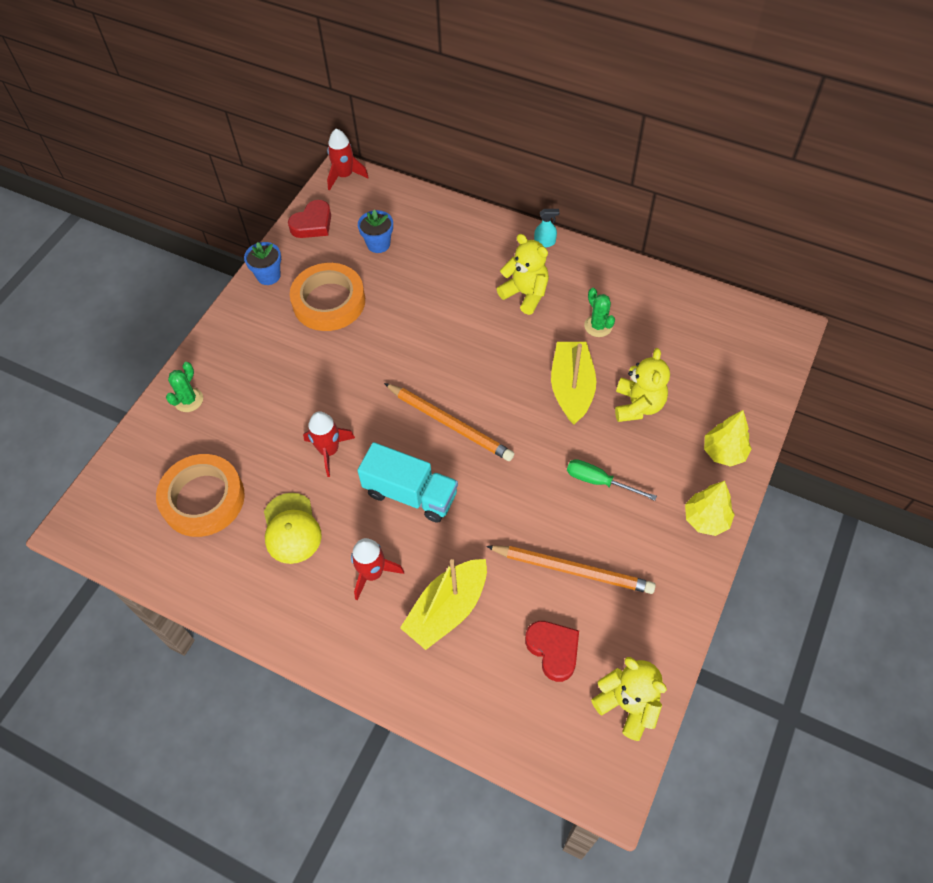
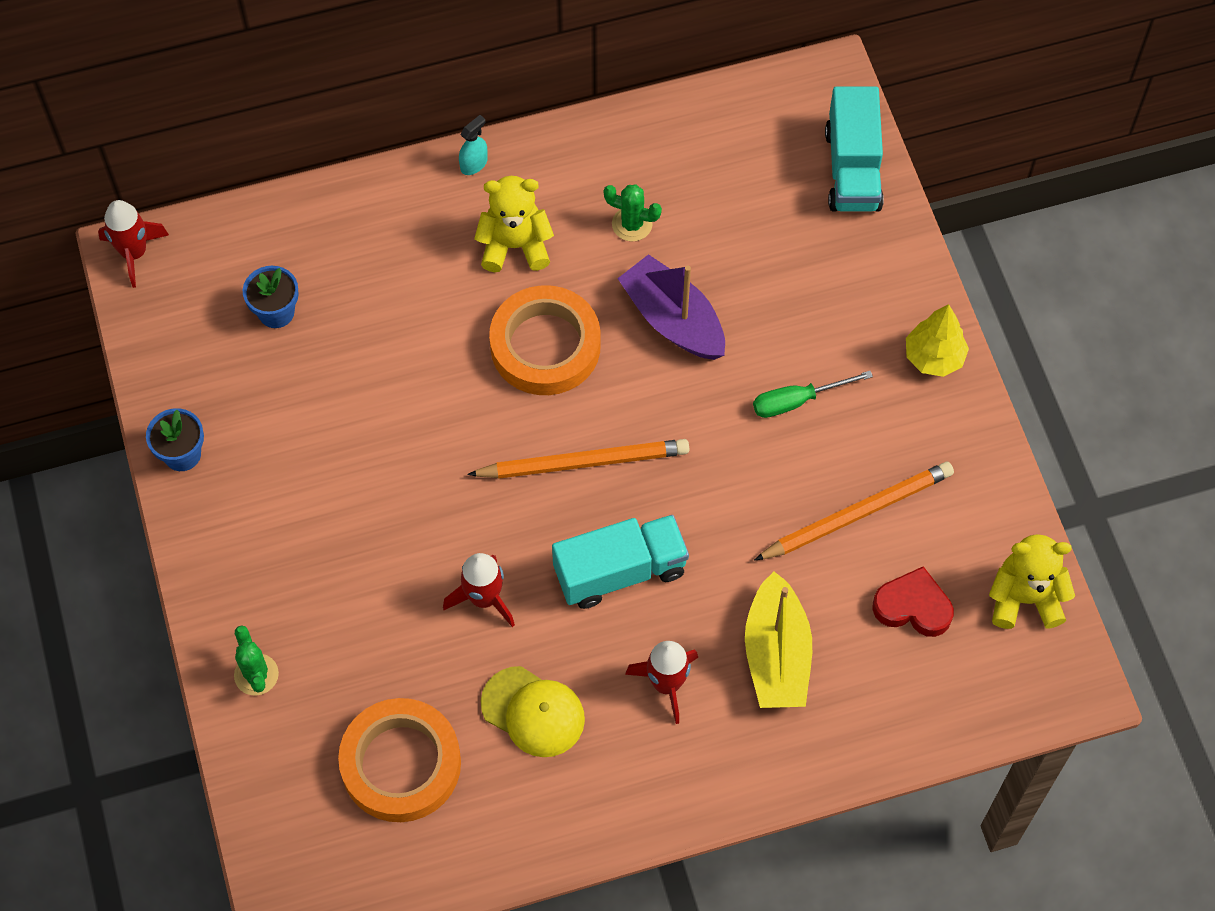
camera: 45 degrees left, 5 degrees up
(312, 224) = (164, 347): red heart -> none
(329, 301) = (294, 429): orange tape -> orange tape (545, 346)
(572, 388) = (673, 320): yellow boat -> purple boat
(638, 405) = (758, 285): yellow teddy bear -> none
(723, 452) = (888, 271): yellow tree -> none
(755, 384) = (852, 169): none -> turquoise truck

